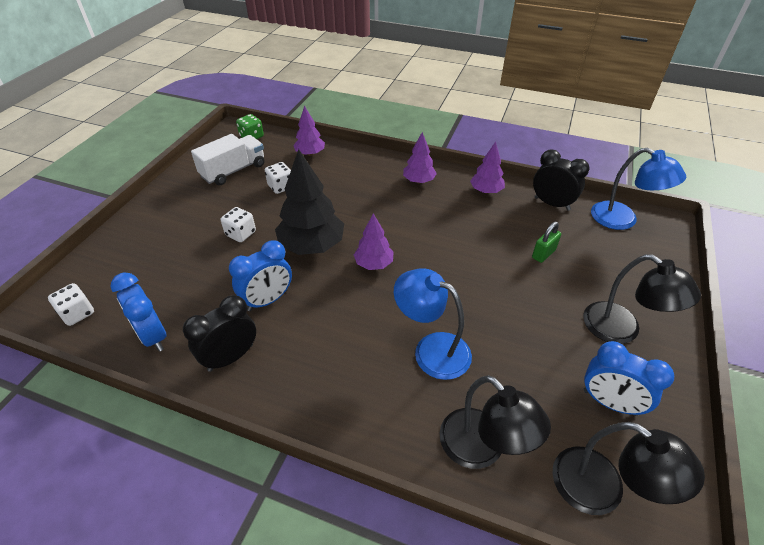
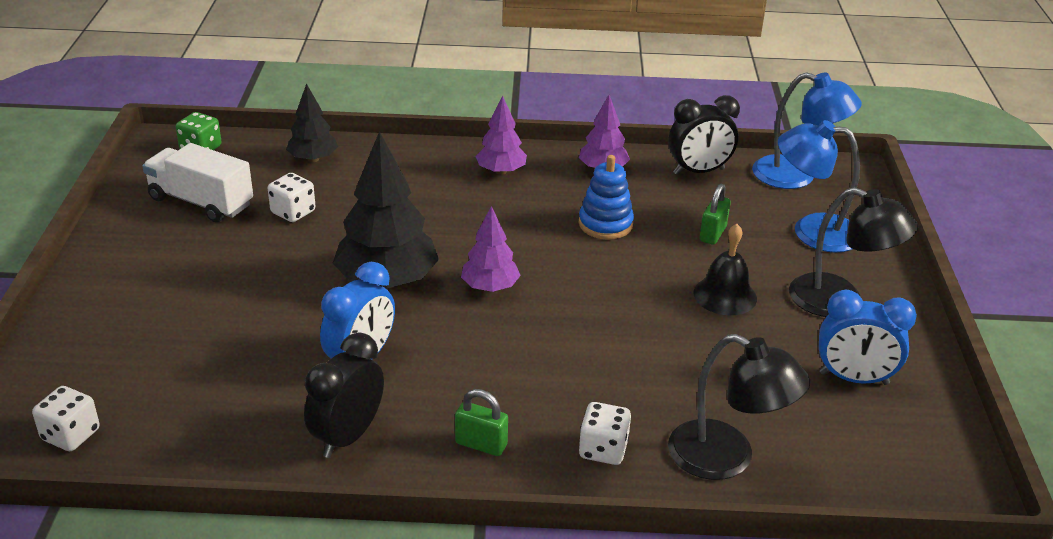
camera: 20 degrees left, 10 degrees down
(153, 336) = (214, 436): blue clock -> none
(233, 171) = (201, 202): white truck -> white truck turned 90 degrees counterclockwise
(241, 234) = (267, 285): white dice -> white dice (603, 449)
(310, 153) = (313, 159): purple tree -> black tree
(311, 387) = (481, 444): none -> green padlock
(431, 349) = (618, 370): blue lamp -> blue lamp (812, 231)
(471, 232) = (605, 224): none -> blue stacking toy
(534, 305) = (725, 295): none -> black bell
(551, 204) = (698, 171): black clock -> black clock turned 150 degrees clockwise
(601, 490) = (876, 464): black lamp -> none

